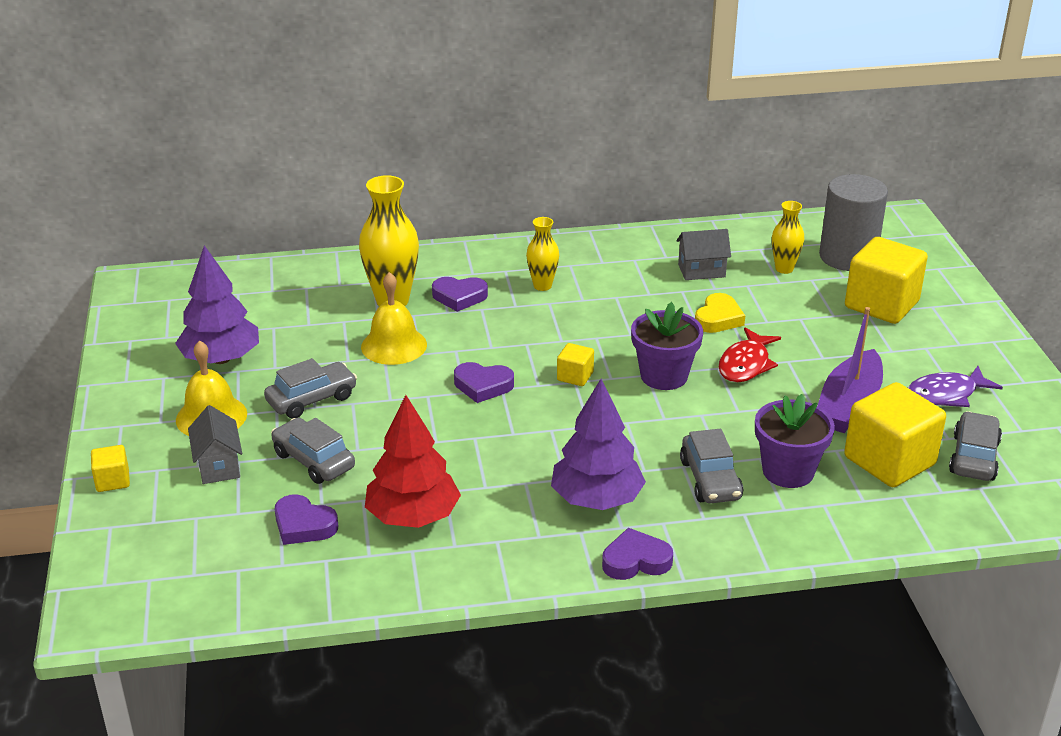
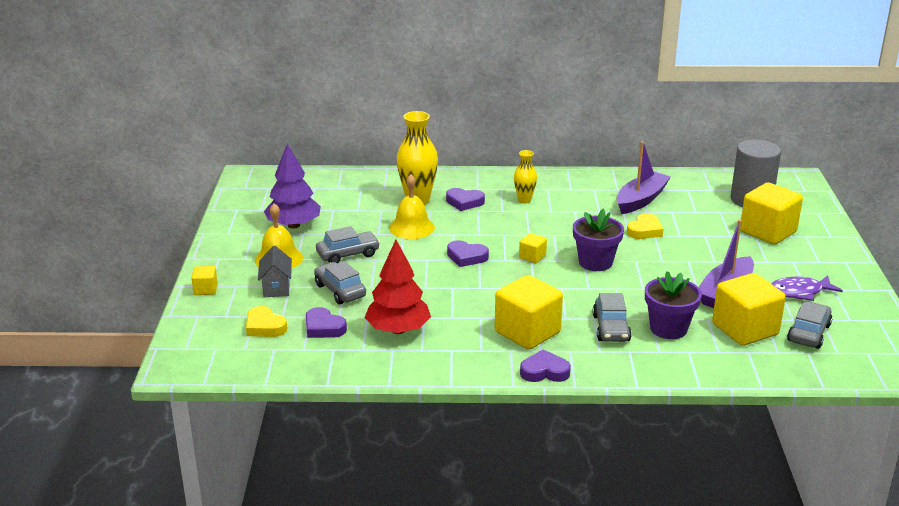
camera: 10 degrees right, 5 degrees down
(216, 533) = (265, 326): none -> yellow heart
(597, 499) = (527, 332): purple tree -> yellow cube
(701, 271) = (641, 200): grey house -> purple boat
(745, 364) = (656, 260): red fish -> none
(784, 269) = (702, 204): yellow vase -> none

